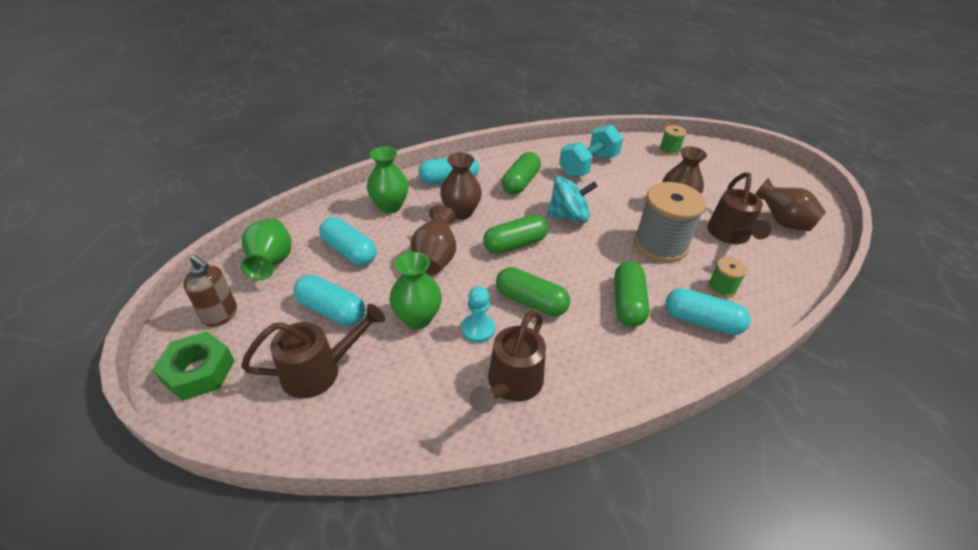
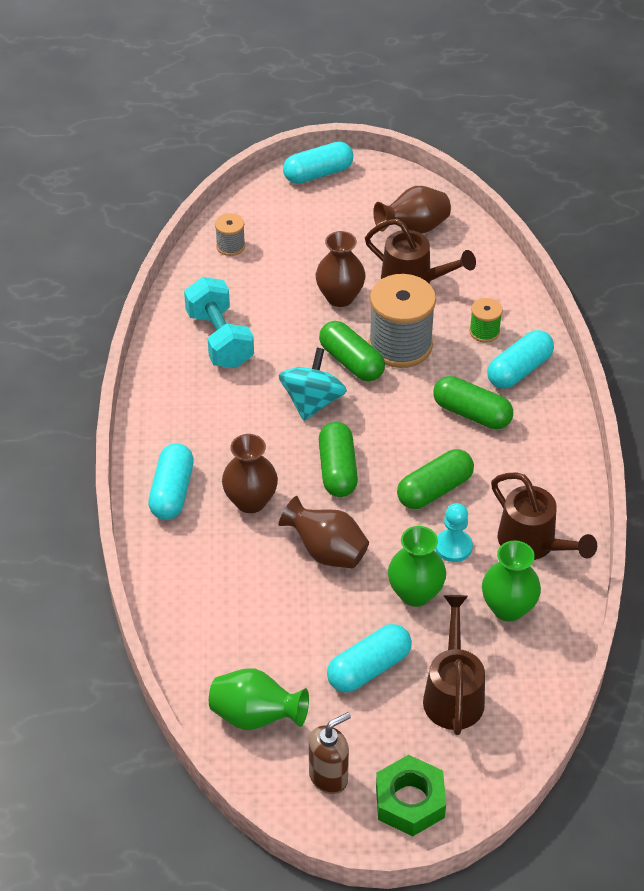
camera: 65 degrees left, 5 degrees up
(349, 251) = (272, 632): turquoise capsule -> turquoise capsule (318, 174)
(390, 206) = (199, 570): green vase -> green vase (508, 608)
(520, 183) = (220, 421): green capsule -> green capsule (351, 362)
(669, 150) = (230, 246): green spool -> grey spool

